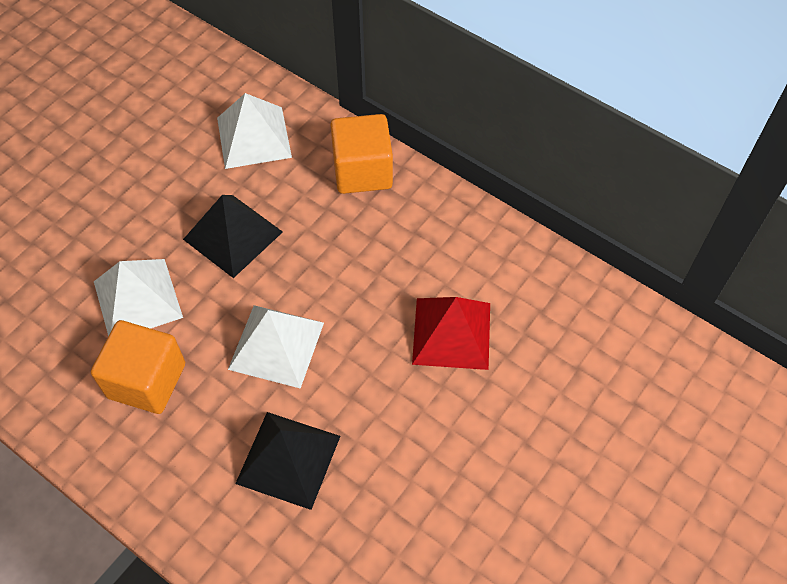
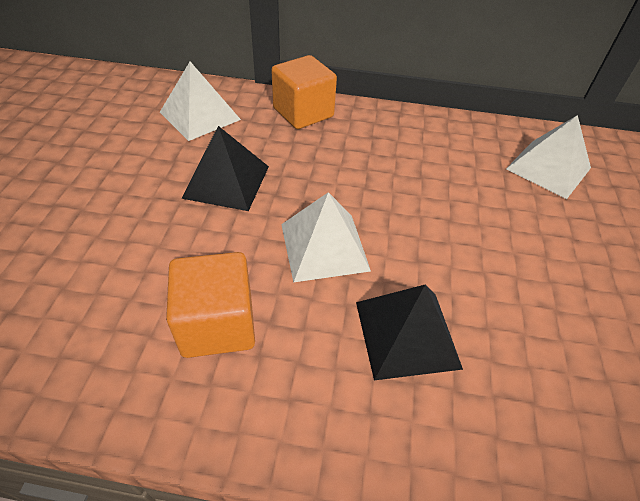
camera: 30 degrees left, 10 degrees down
(137, 299) = (164, 258): white pyramid -> white pyramid (548, 168)
(452, 333) = (455, 188): red pyramid -> none

